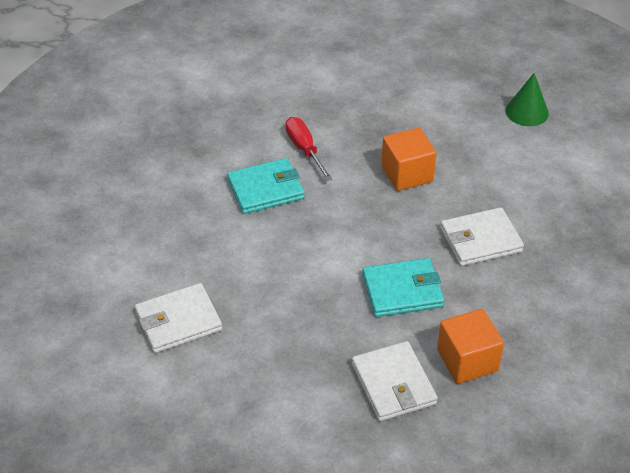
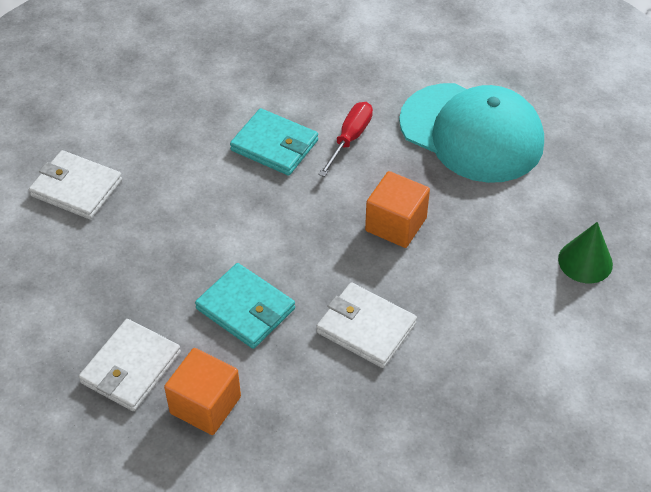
camera: 50 degrees right, 5 degrees up
(367, 92) = (472, 133): none -> turquoise cap

